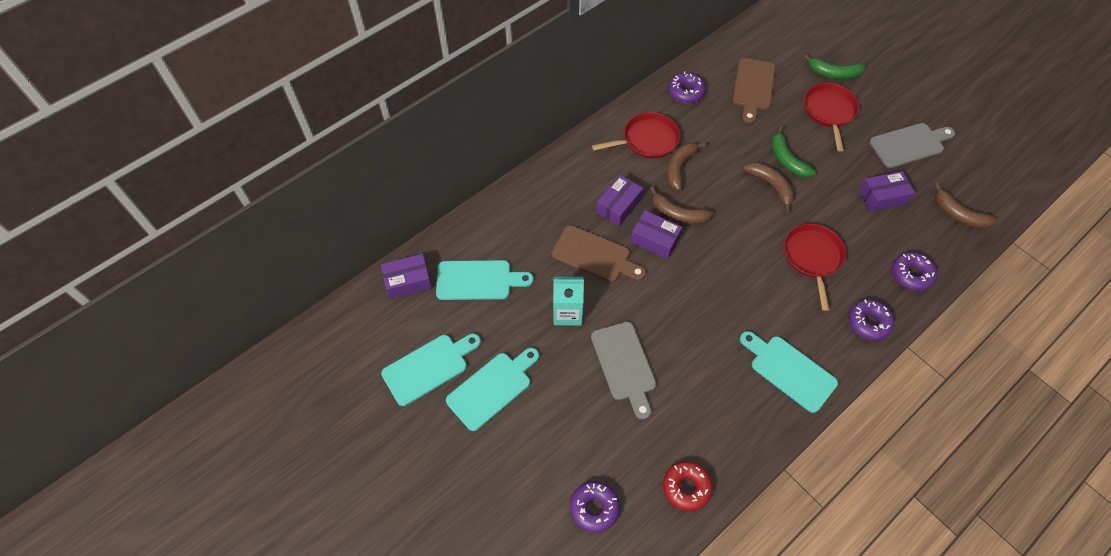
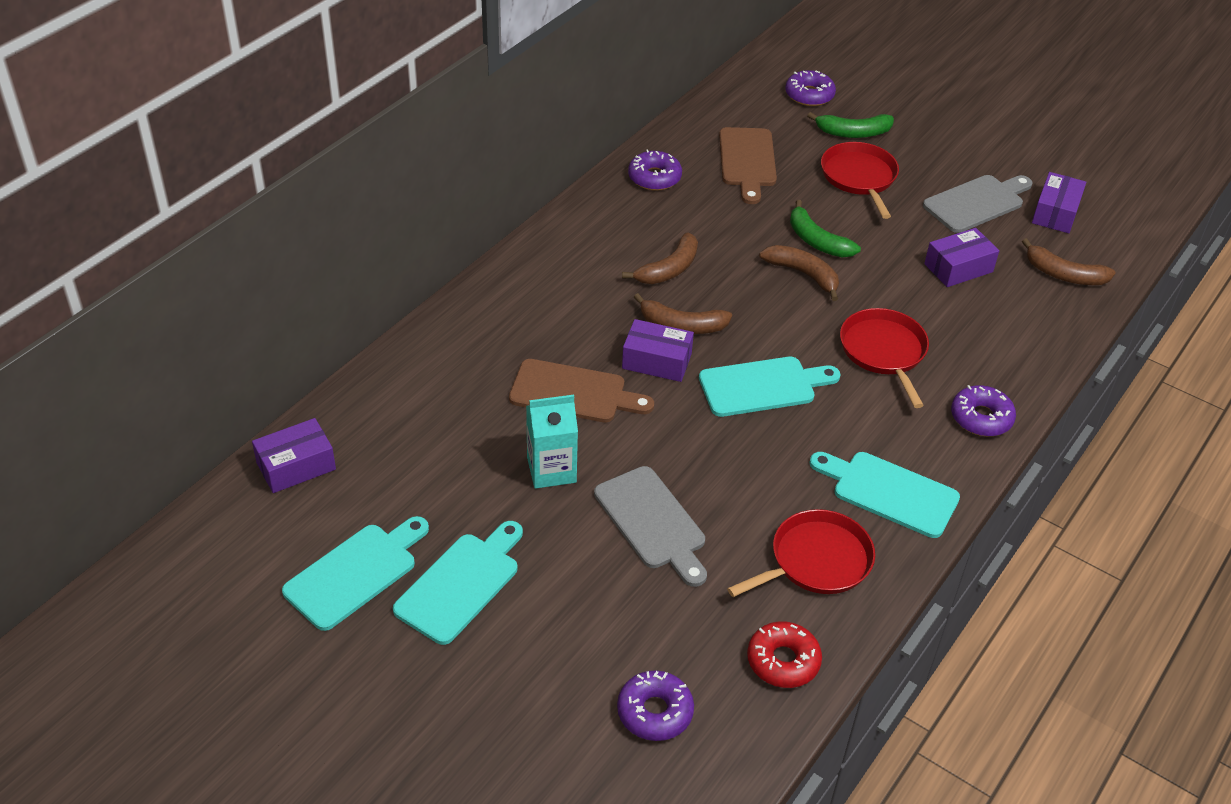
camera: 15 degrees left, 15 degrees down
(478, 280) = (405, 449): turquoise cutting board -> turquoise cutting board (762, 386)
(618, 206) = (593, 327): purple box -> purple box (1055, 213)
(647, 140) = (614, 241): red pan -> red pan (816, 561)
(679, 167) = (669, 269): brown banana -> brown banana turned 150 degrees counterclockwise
(911, 274) = (1022, 353): purple donut -> purple donut (809, 95)

